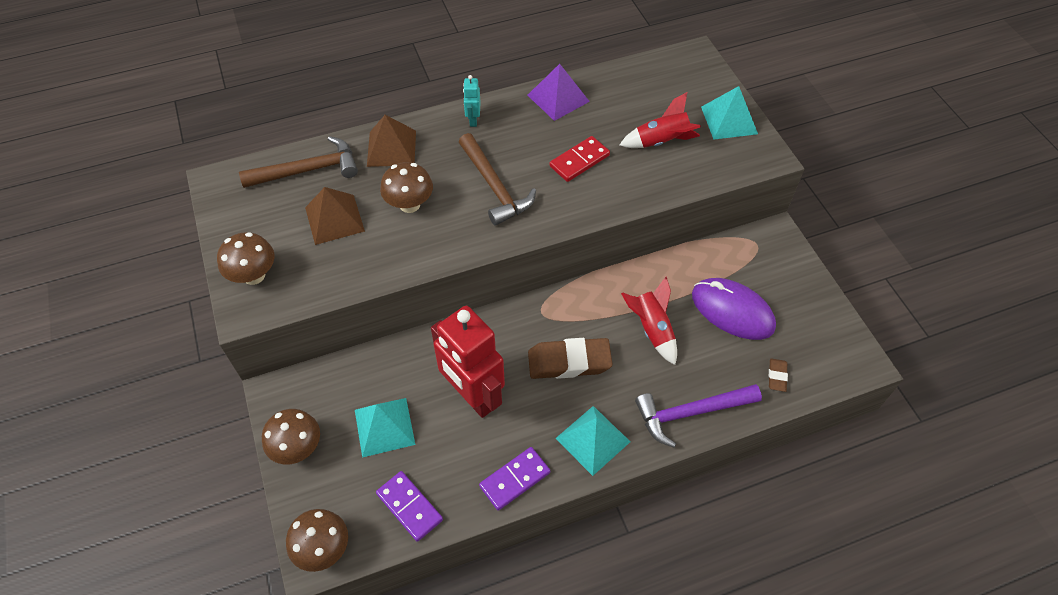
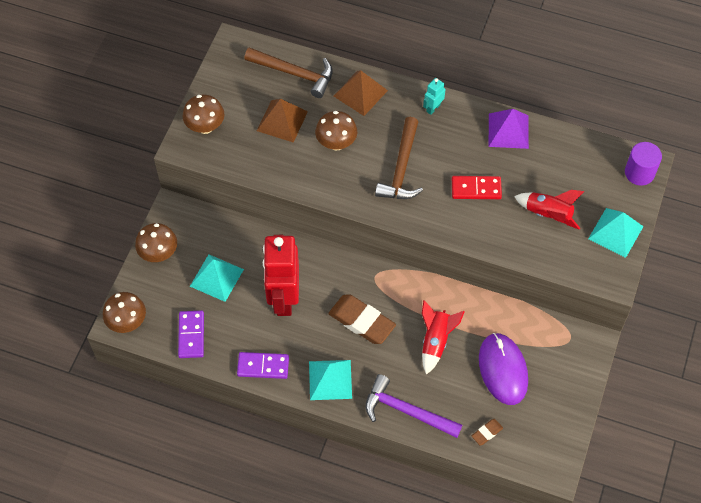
camera: 40 degrees right, 5 degrees up
(697, 65) = (639, 173): none -> purple cylinder

